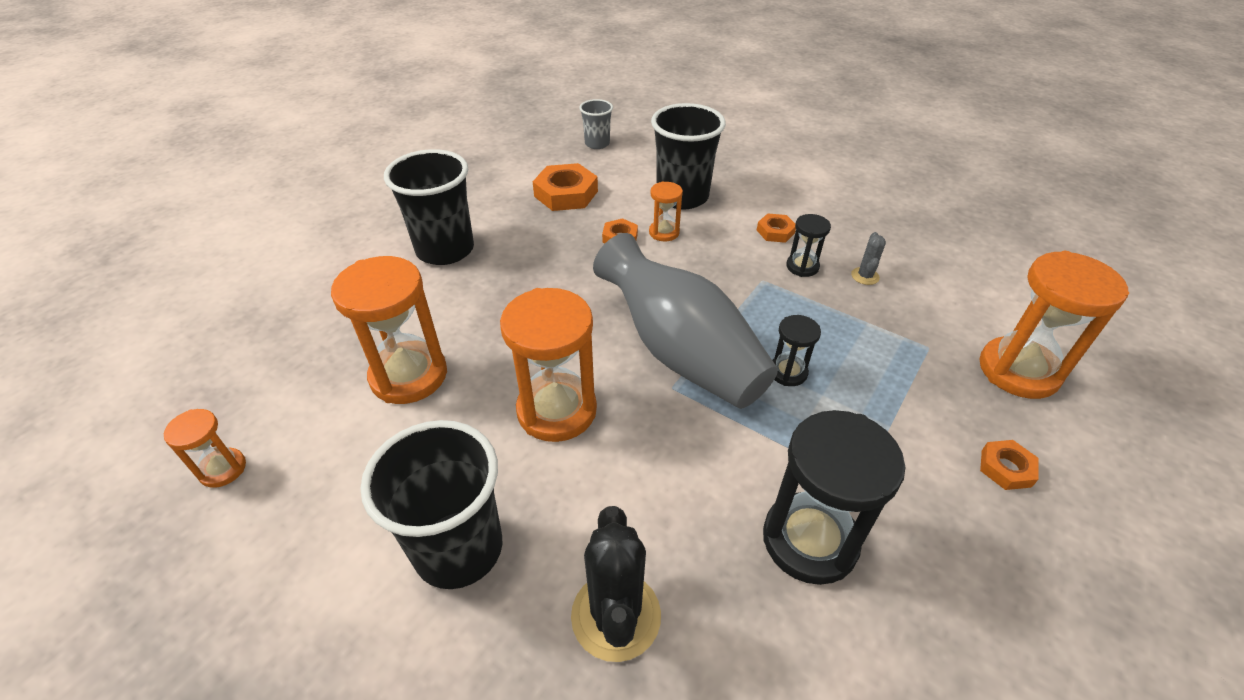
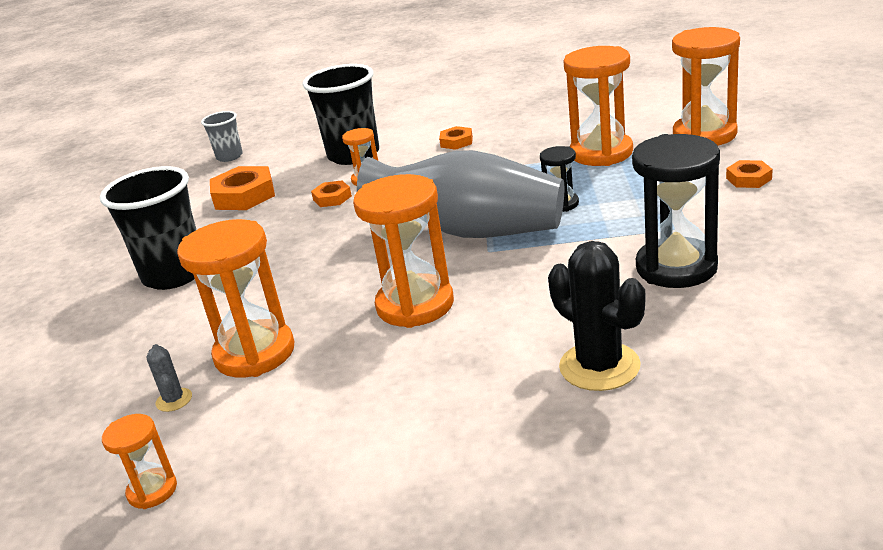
camera: 30 degrees left, 15 degrees down
(459, 549) = (440, 406): black cup -> none
(802, 267) = (501, 150): black hourglass -> none
(865, 276) = (552, 136): grey cactus -> grey cactus (174, 400)
(888, 329) = (601, 153): none -> orange hourglass

